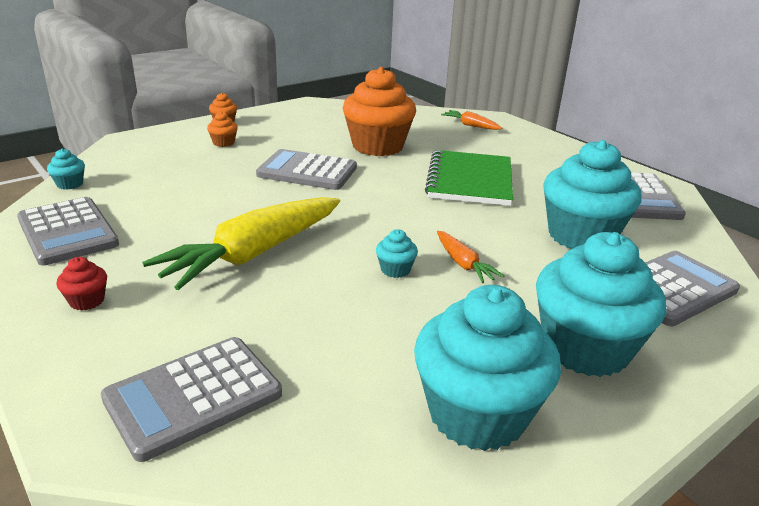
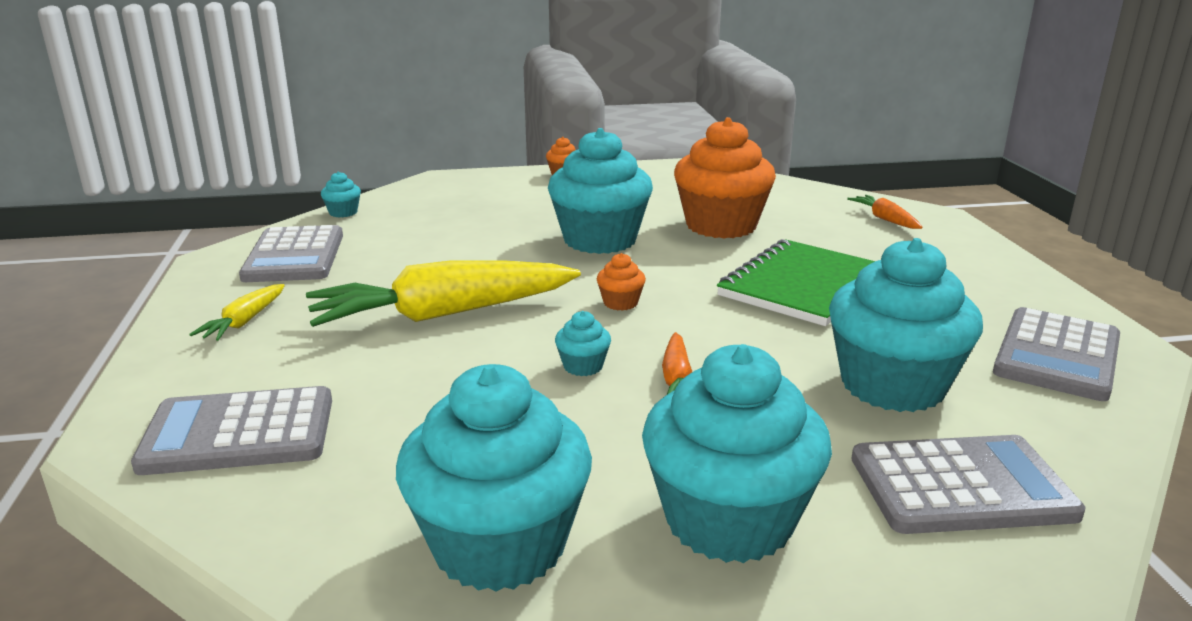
camera: 30 degrees right, 5 degrees down
(87, 301) = (244, 322): red cupcake -> yellow carrot
(223, 143) = (538, 195): orange cupcake -> orange cupcake (620, 303)
(307, 171) = (600, 240): grey calculator -> turquoise cupcake

